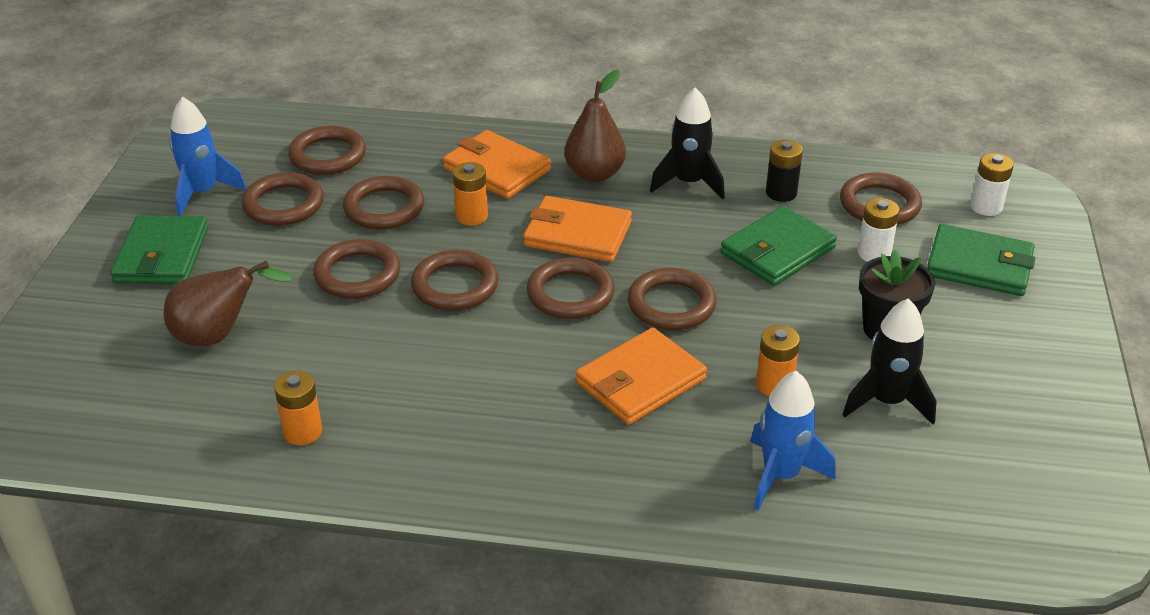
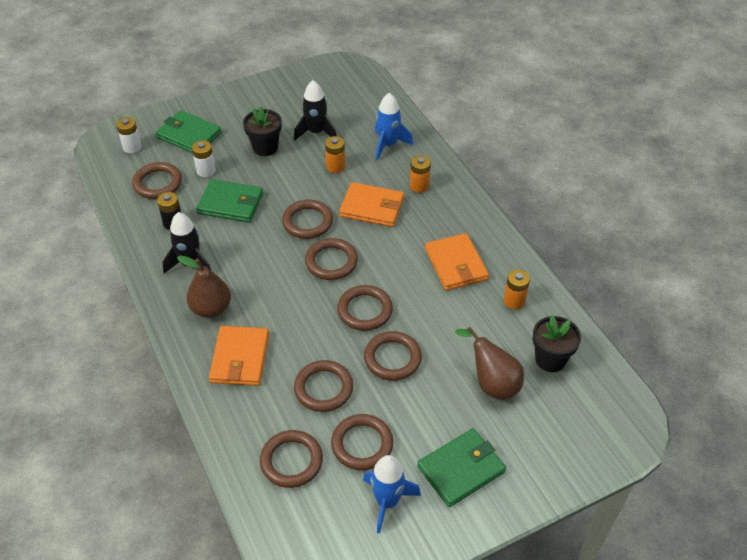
camera: 125 degrees left, 10 degrees up
(177, 408) = (550, 359): none -> black flower pot
(471, 216) = (298, 341): orange battery -> orange battery (419, 186)
(577, 234) = (278, 285): orange wallet -> orange wallet (456, 264)
(979, 265) = (189, 135): green wallet -> green wallet turned 45 degrees counterclockwise

